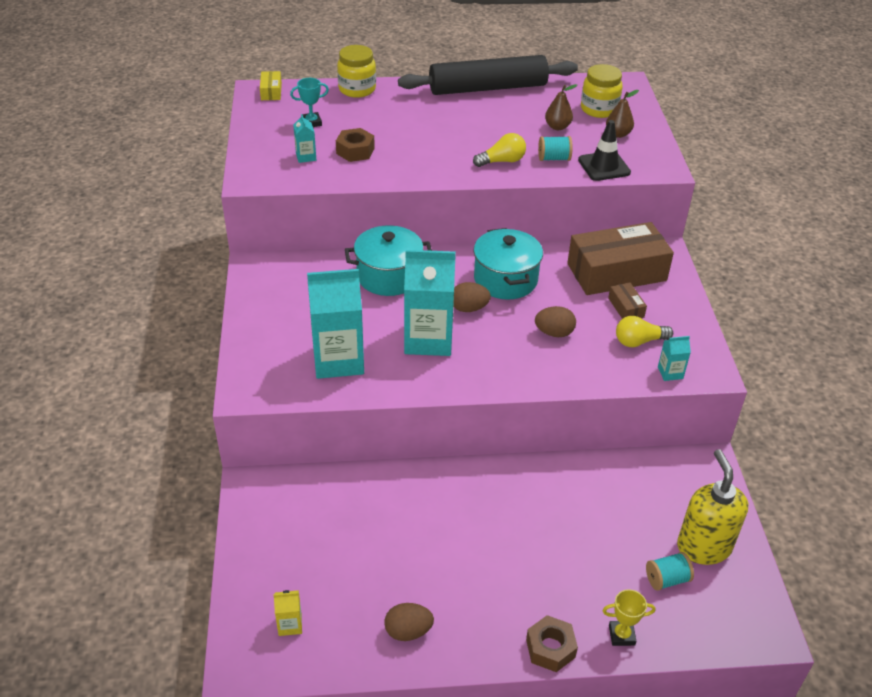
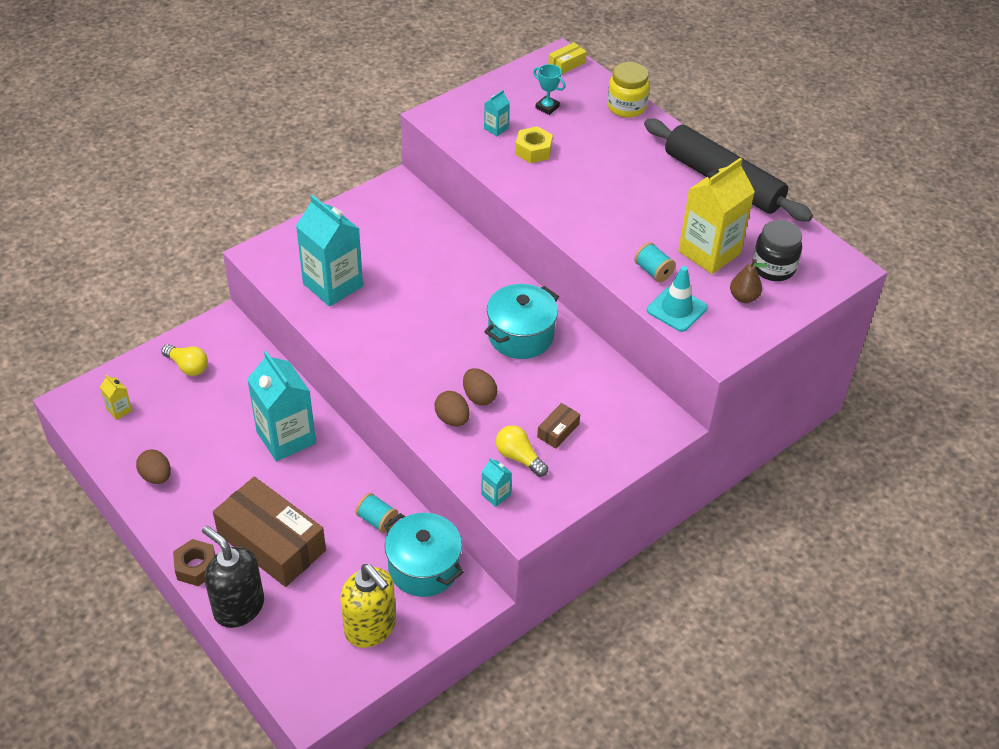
camera: 55 degrees right, 5 degrees up
(355, 151) = (533, 150): brown nut -> yellow nut
(389, 276) = (456, 264): turquoise pot -> turquoise pot (424, 567)
(428, 339) = (401, 323): turquoise carton -> turquoise carton (286, 437)
(469, 308) = (461, 330): brown egg -> brown egg (452, 419)
(502, 161) = (612, 241): yellow light bulb -> yellow light bulb (187, 366)
(557, 127) = (709, 252): brown pear -> yellow carton
(599, 109) = (773, 268): yellow jar -> black jar
(604, 166) = (676, 309): black traffic cone -> turquoise traffic cone
(616, 272) = (603, 404): brown box -> brown box (271, 542)
(621, 635) = (238, 607): yellow trophy -> black soap dispenser
(667, 579) = (316, 615): turquoise spool -> turquoise spool (377, 520)
(703, 546) = (370, 628): yellow soap dispenser -> yellow soap dispenser turned 90 degrees clockwise

